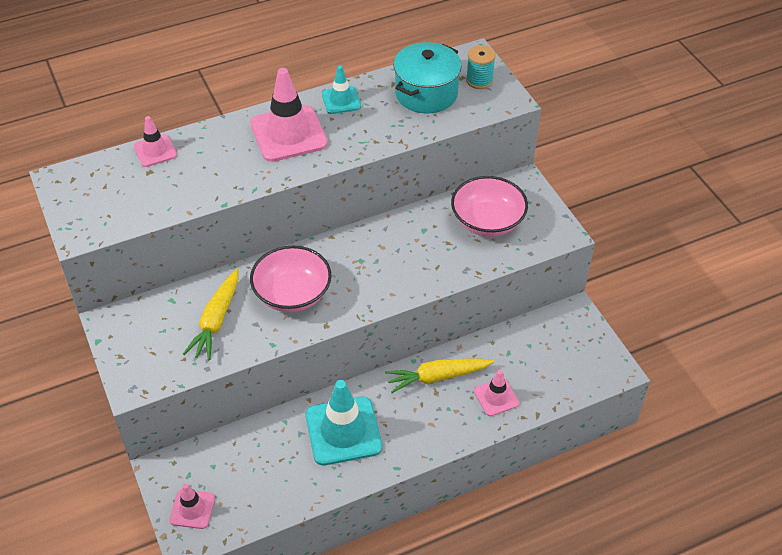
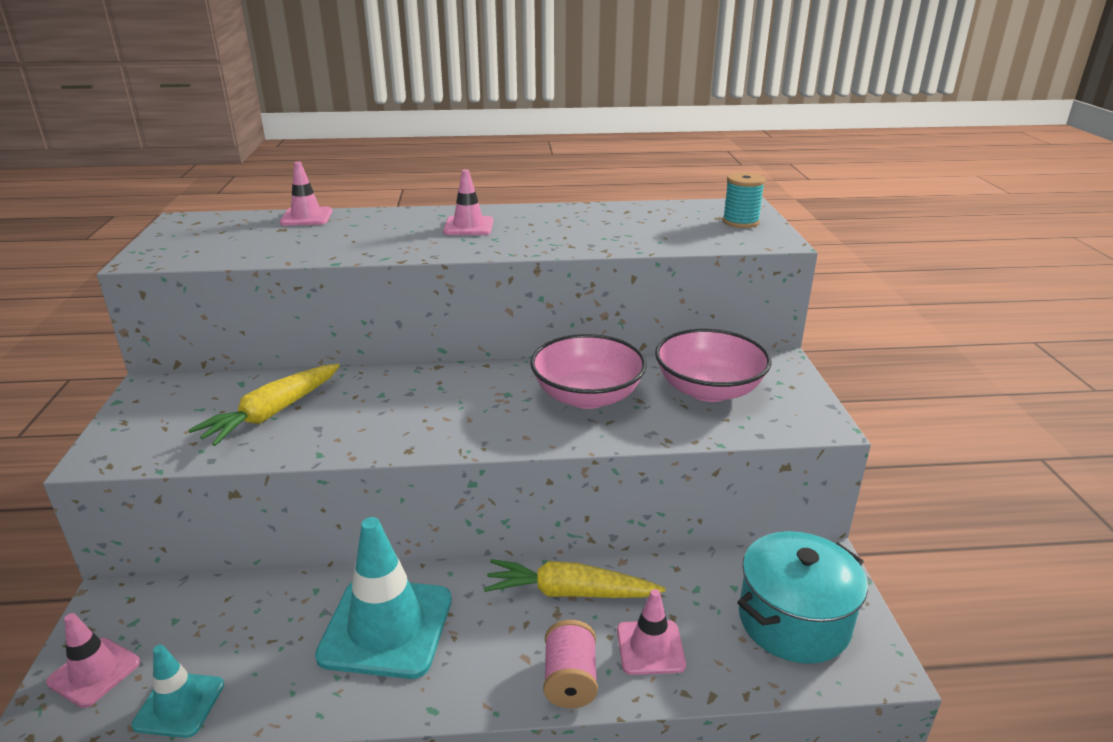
camera: 20 degrees right, 20 degrees down
(288, 134) = (468, 226): pink traffic cone -> pink traffic cone, size x0.54
(292, 294) = (391, 408): pink bowl -> pink bowl (587, 396)
(341, 100) = (553, 214): turquoise traffic cone -> turquoise traffic cone (179, 705)
(426, 93) = (664, 222): turquoise pot -> turquoise pot (793, 621)
(461, 429) = (570, 680): none -> pink spool

